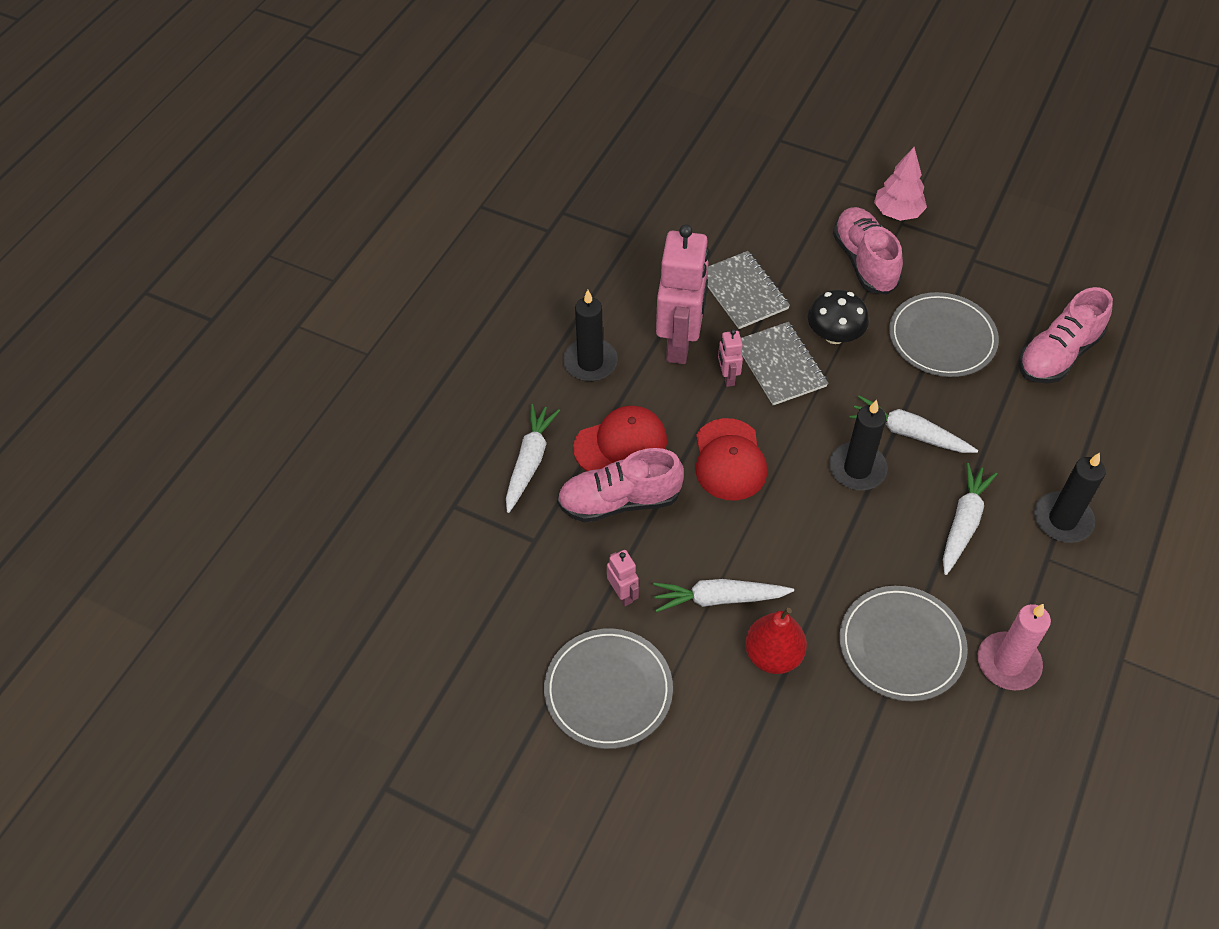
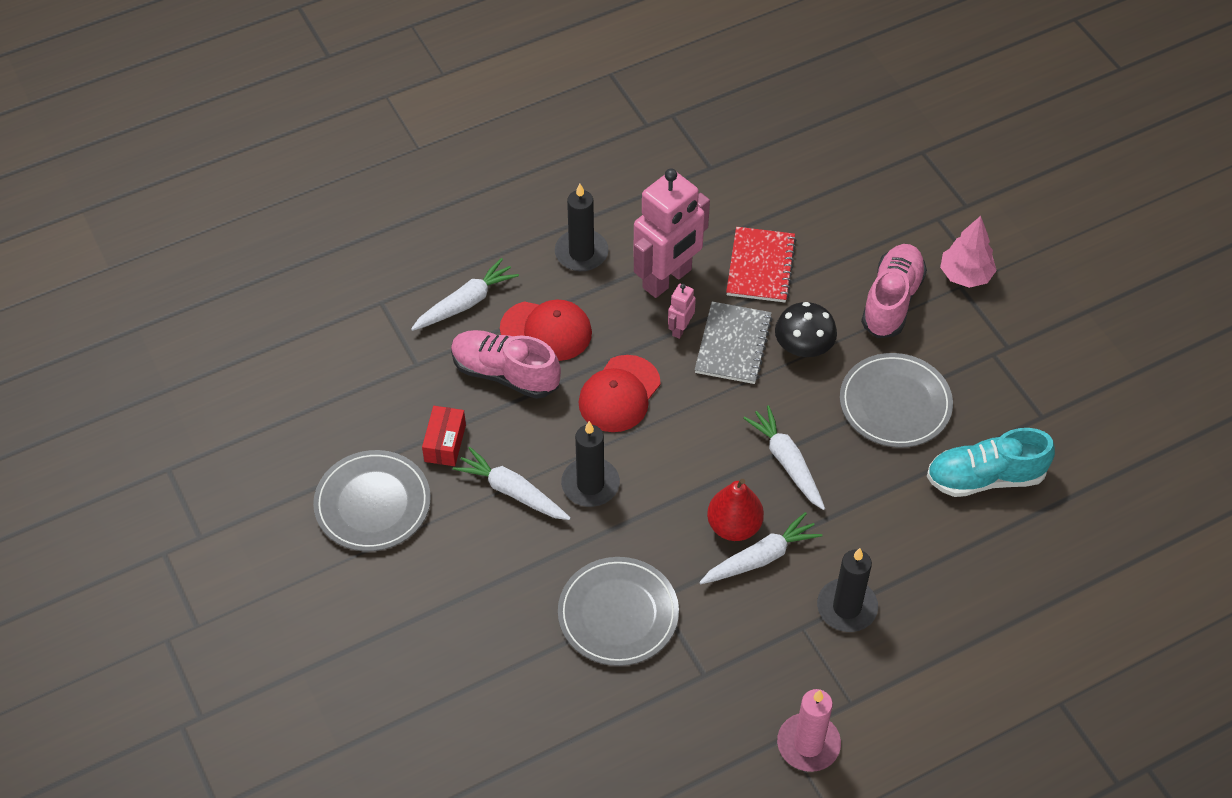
camera: 35 degrees right, 0 degrees up
(622, 594) = (445, 443): pink robot -> red box
(743, 292) = (760, 266): grey notebook -> red notebook
(773, 655) = (514, 557): red pear -> red pear (734, 526)
(857, 469) = (715, 463): black candle -> black candle (590, 484)
(1008, 663) = (689, 681): pink candle -> pink candle (808, 744)
(1058, 355) = (985, 478): pink shoe -> turquoise shoe

